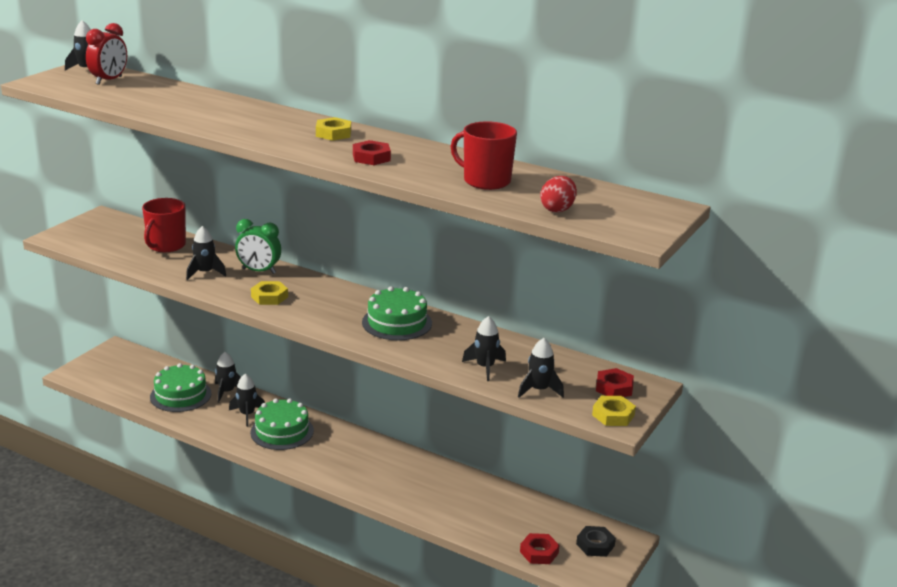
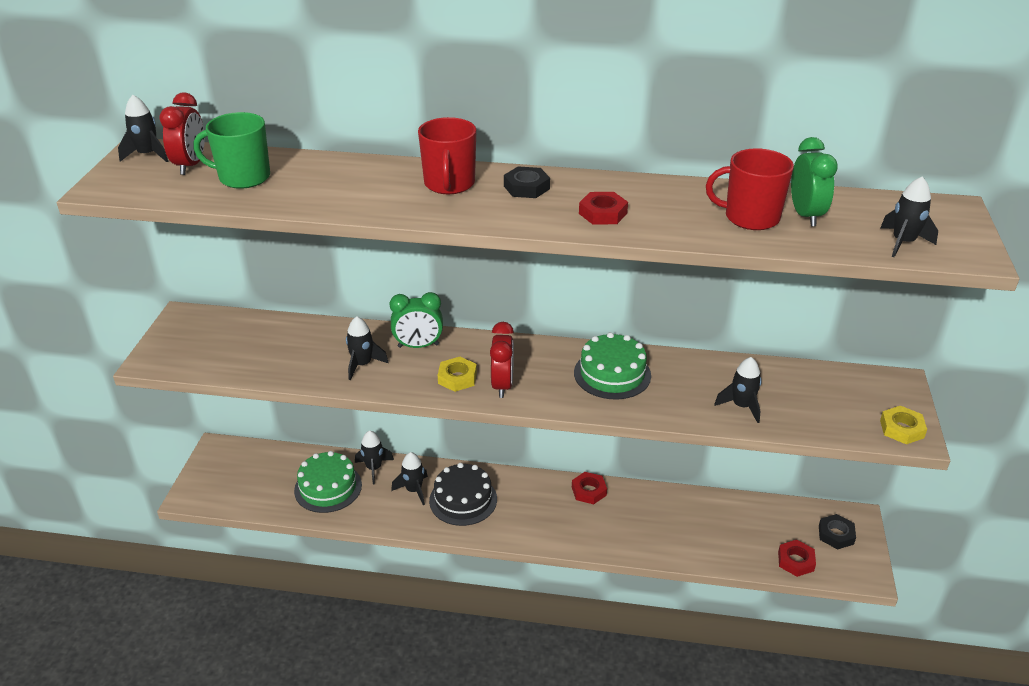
camera: 20 degrees left, 10 degrees up
(136, 93) = (243, 177): none -> green mug
(166, 245) = (289, 338): red mug -> red mug (449, 184)
(282, 431) = (463, 500): green cake -> black cake
(300, 309) = (502, 385): none -> red clock
(333, 133) = (526, 187): yellow nut -> black nut
(534, 188) = (805, 215): none -> green clock
(539, 390) = (813, 419): black rocket -> black rocket (903, 243)
(557, 209) = (860, 240): red egg -> none
(614, 388) = (874, 394): red nut -> red nut (589, 491)

